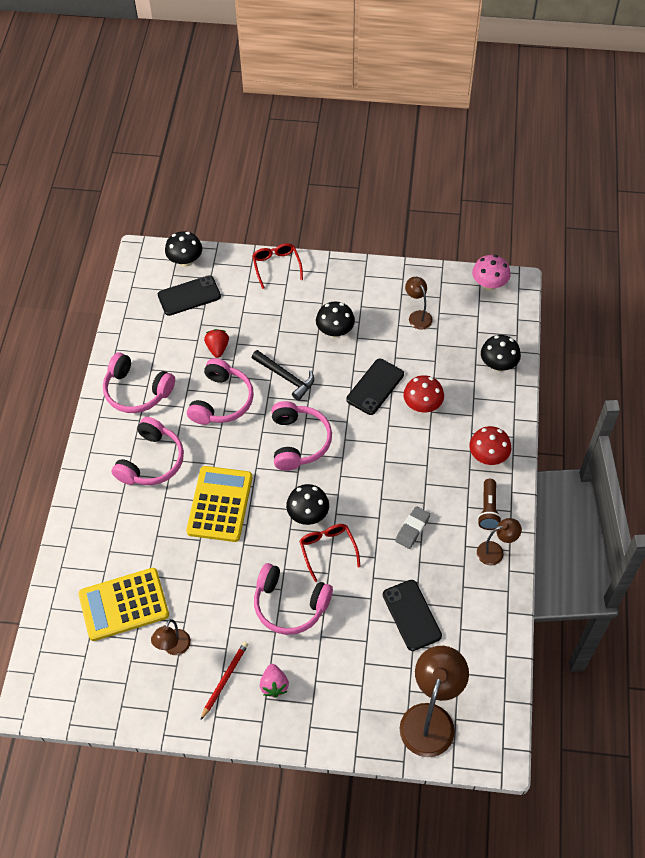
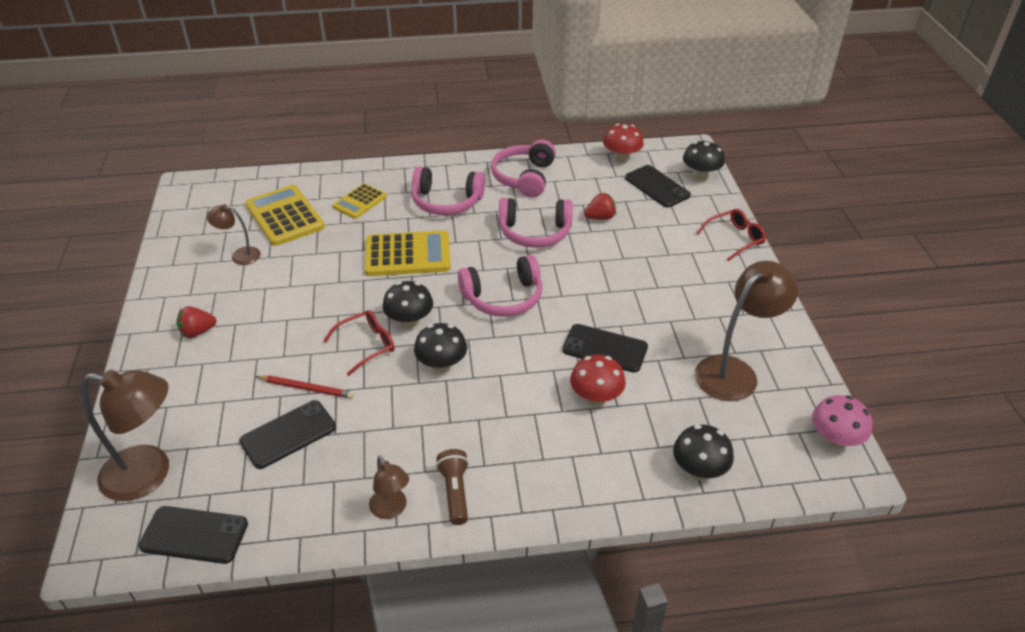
camera: 75 degrees right, 15 degrees down
(124, 535) = (359, 201): none -> yellow calculator
(225, 679) = (205, 295): red pencil -> red pencil (307, 388)
(274, 685) = (197, 332): pink strawberry -> red strawberry
(285, 377) = (585, 272): black hammer -> none
(290, 605) = (293, 327): pink headphones -> none
(335, 331) = (669, 300): black mushroom -> black mushroom (442, 365)
(412, 529) = (409, 416): grey eraser -> none
(417, 316) = (734, 371): brown lamp -> brown lamp, size x1.89
(488, 456) = (540, 480): red mushroom -> red mushroom (621, 158)
(488, 509) = (455, 492): brown flashlight -> brown flashlight turned 90 degrees clockwise
(493, 683) = (194, 535): none -> black phone

